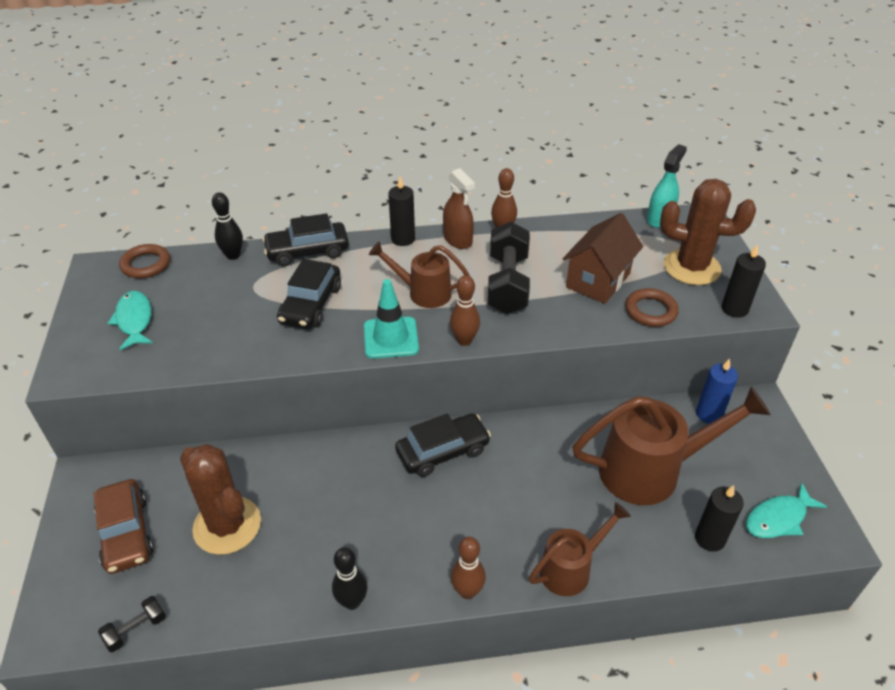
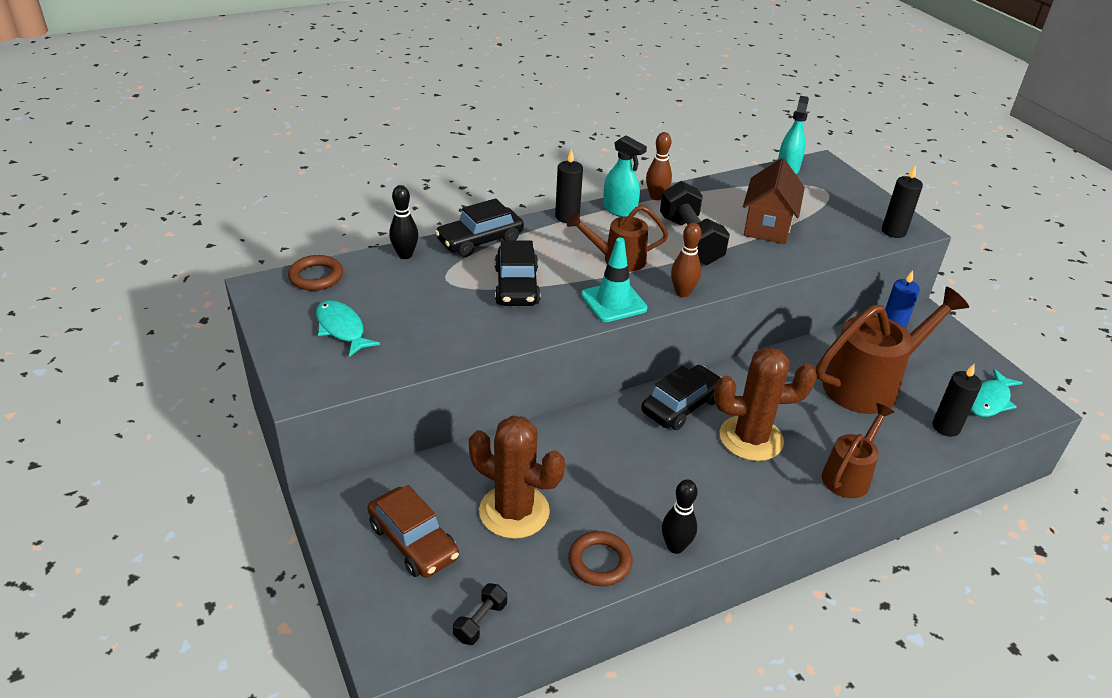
camera: 20 degrees left, 5 degrees down
(458, 239) = (620, 210): brown spray bottle -> turquoise spray bottle
(467, 591) = (772, 513): brown bowling pin -> none
(650, 311) = (827, 243): brown ring -> brown ring (599, 562)
(691, 267) = (839, 204): brown cactus -> brown cactus (751, 438)

